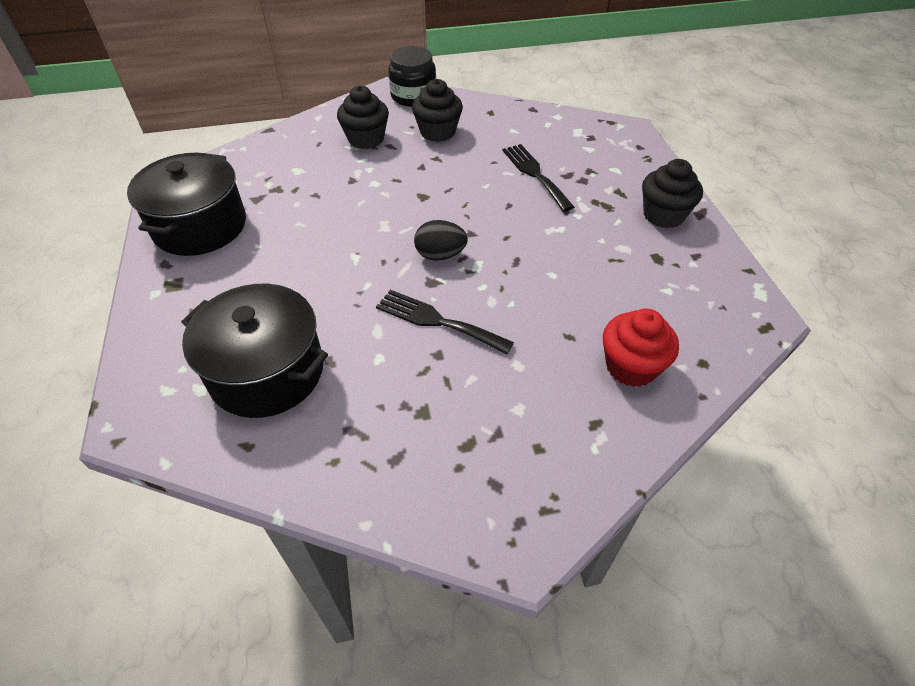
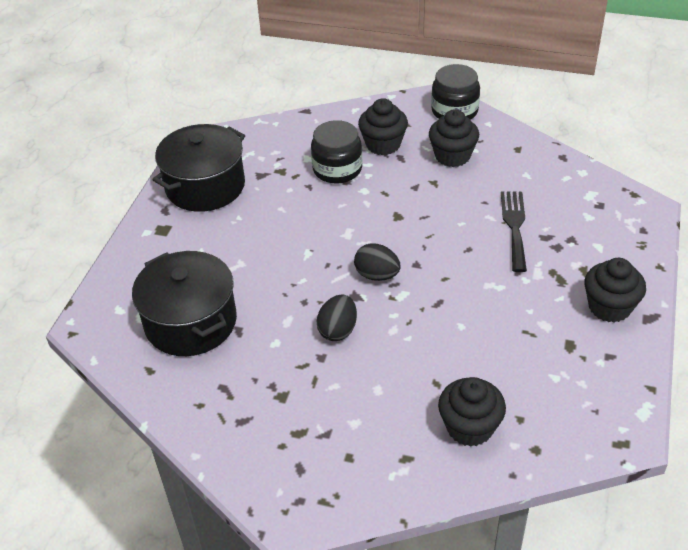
camera: 30 degrees right, 5 degrees down
(335, 172) = (337, 169): none -> black jar
(437, 321) = (338, 330): black fork -> black egg
(631, 366) = (469, 427): red cupcake -> black cupcake

